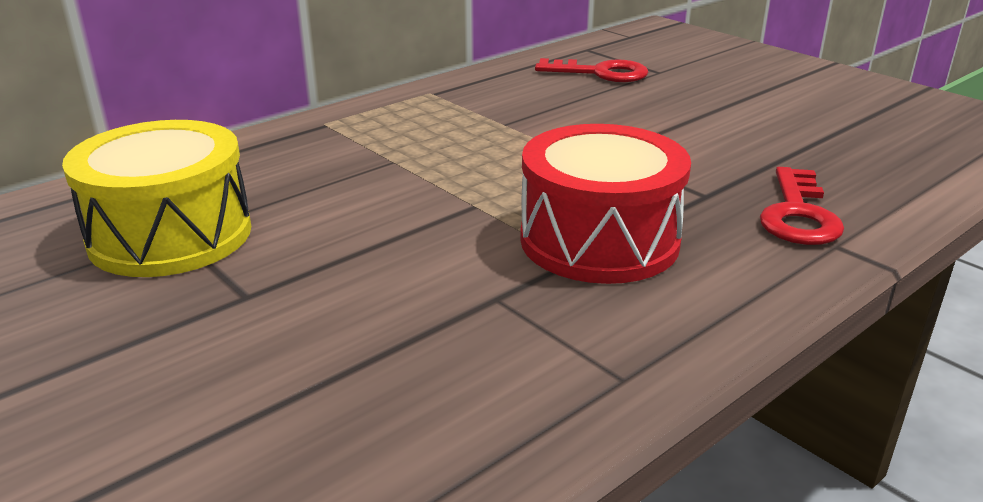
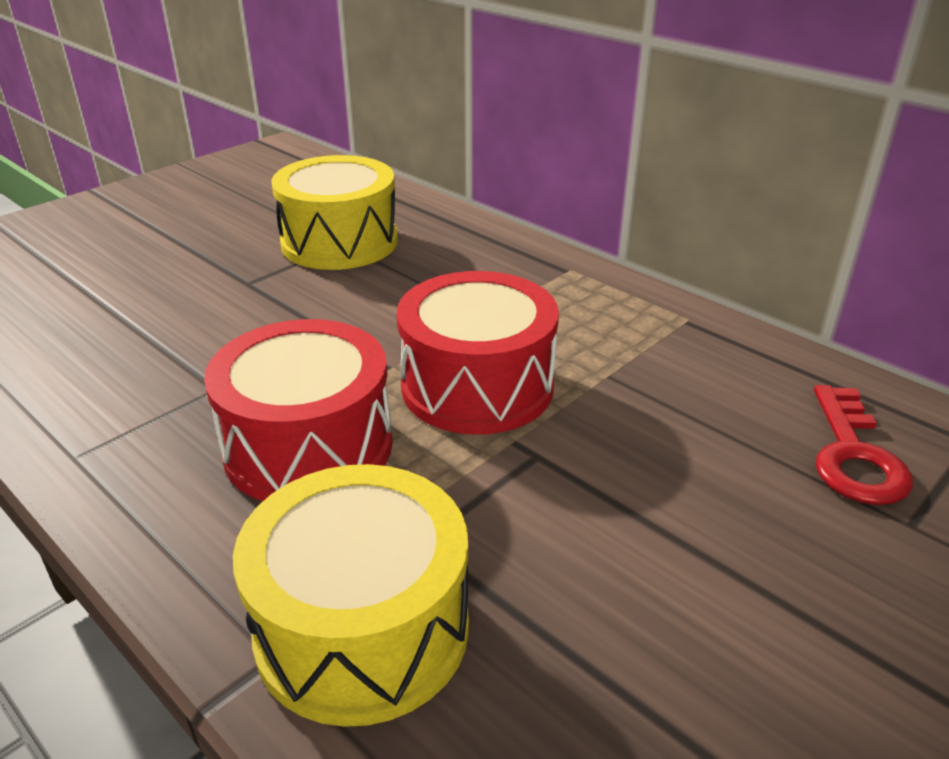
camera: 85 degrees right, 5 degrees up
(513, 169) = (477, 386): none -> red drum
(797, 214) = (362, 629): red key -> yellow drum

